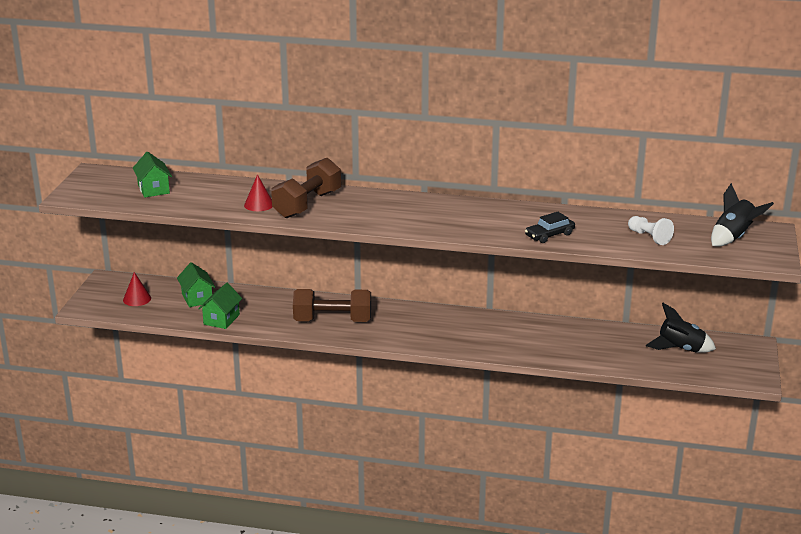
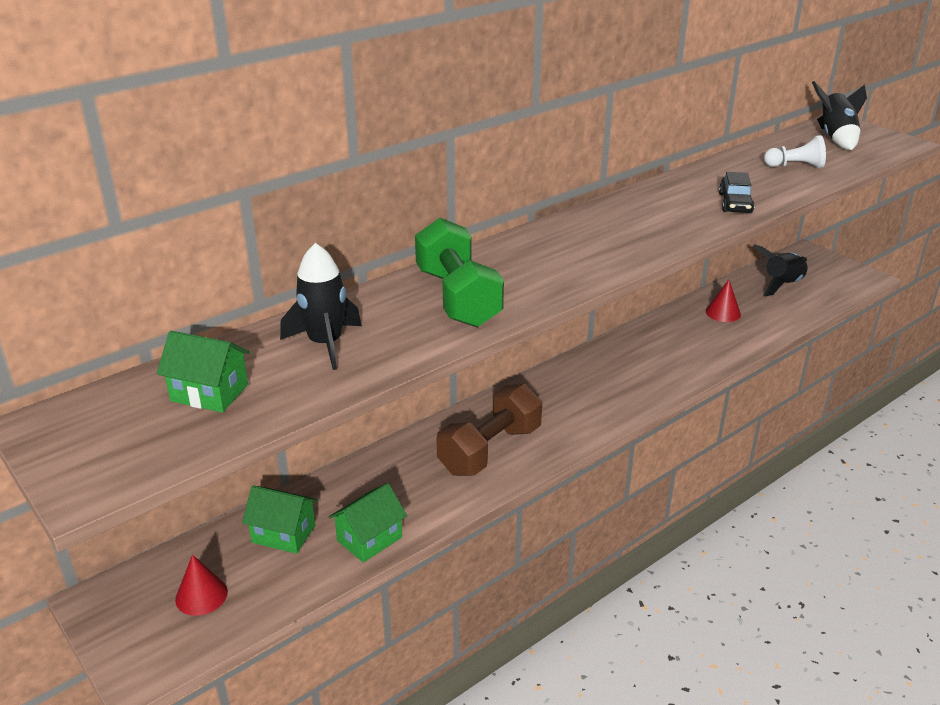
camera: 50 degrees left, 5 degrees up
(221, 319) = (369, 539): green house -> green house turned 75 degrees clockwise
(222, 194) = (325, 344): none -> black rocket
(259, 204) = (403, 330): red cone -> red cone (723, 313)
(307, 204) = (457, 298): brown dumbbell -> green dumbbell

